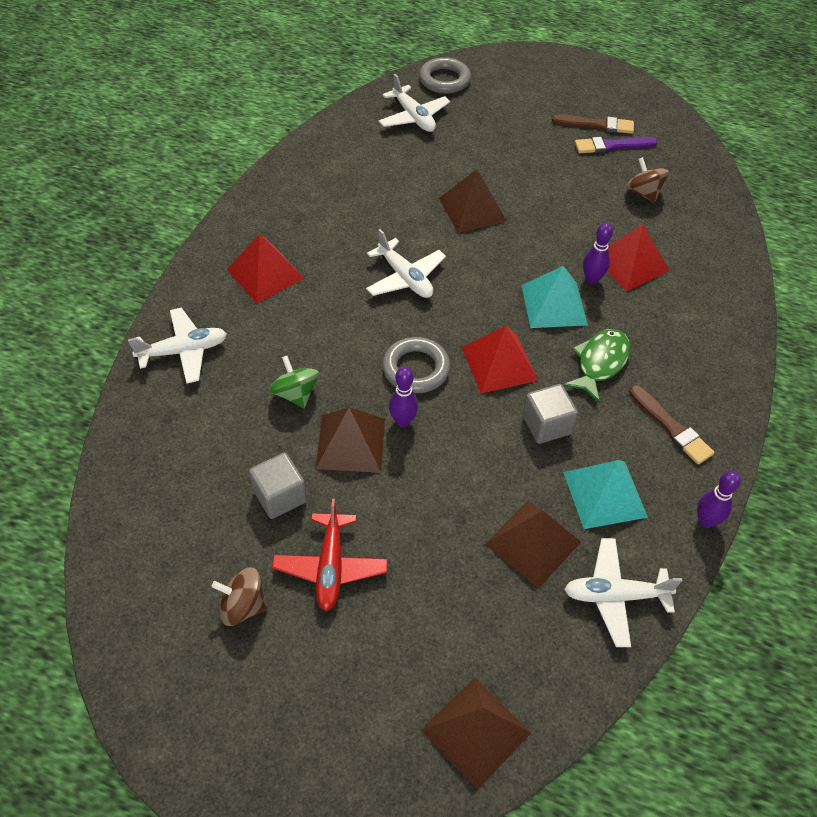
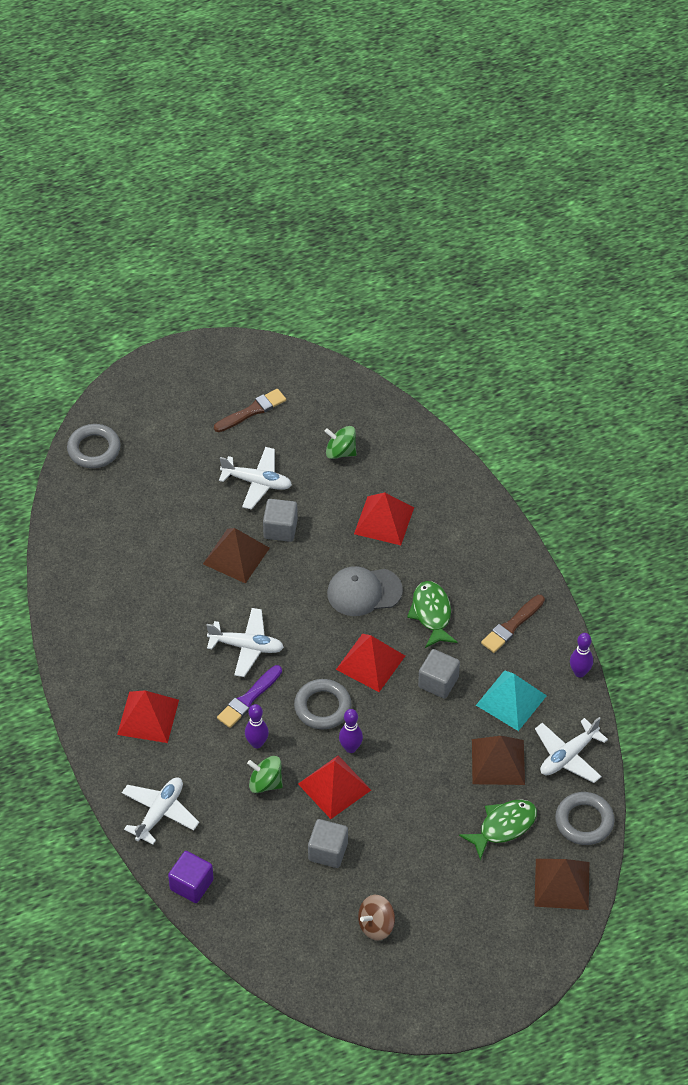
camera: 40 degrees left, 0 degrees up
(135, 429) = (191, 885): none -> purple cube
(330, 567) = (401, 866): red plane -> none
(351, 443) = (334, 786): brown pyramid -> red pyramid
(413, 117) = (108, 504): white plane -> white plane (257, 482)
(473, 613) = (503, 827): none -> green fish
(531, 214) = (280, 529): none -> grey cube
(554, 304) = (364, 592): turquoise pyramid -> grey cap
(568, 681) = (584, 821): none -> grey ring
(591, 279) = (370, 553): purple bowling pin -> purple bowling pin (257, 743)
(611, 146) = (281, 423): purple brush -> purple brush (248, 699)
(643, 193) = (340, 452): brown spinning top -> green spinning top
(671, 427) = (512, 626): brown brush -> brown brush turned 120 degrees clockwise

